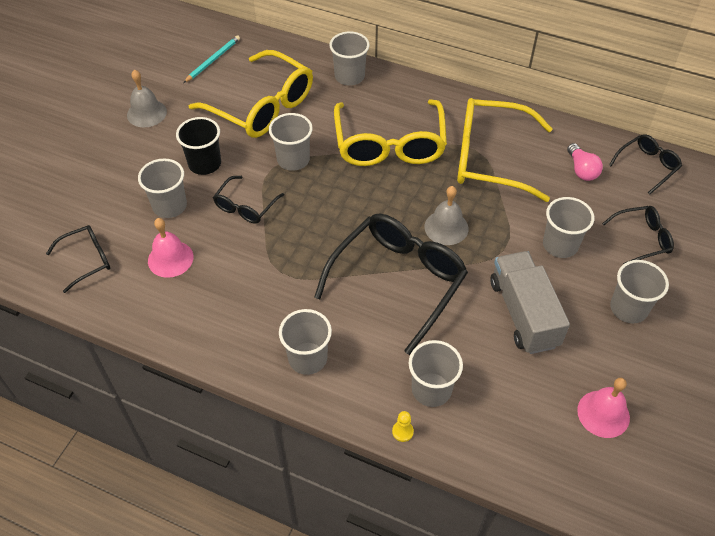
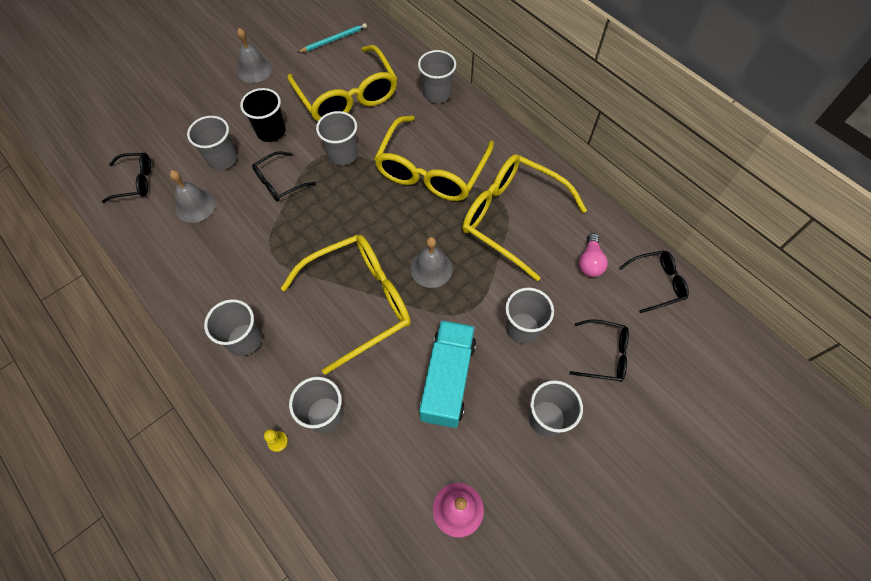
camera: 25 degrees right, 10 degrees up
(170, 259) = (195, 205): pink bell -> grey bell
(398, 281) = (360, 302): black glasses -> yellow glasses
(523, 313) = (447, 380): grey truck -> turquoise truck

